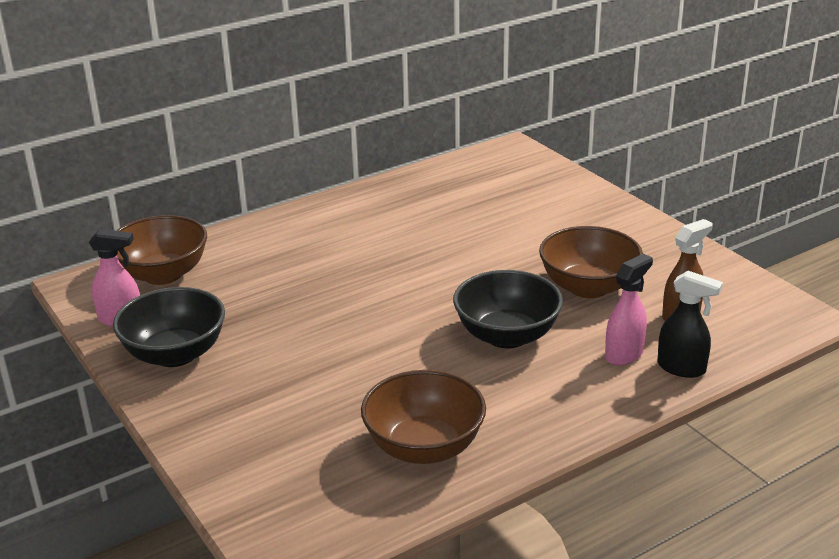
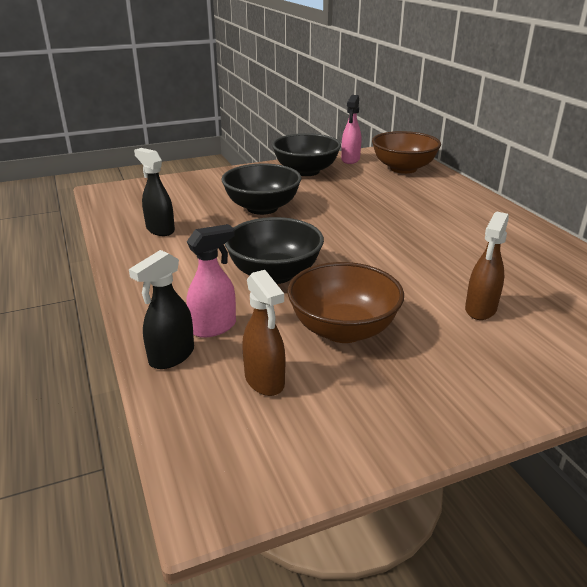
camera: 100 degrees right, 0 degrees up
(328, 372) = (262, 208): none -> black bowl
(424, 447) = (160, 230): brown bowl -> black spray bottle
(521, 227) = (480, 309): none -> brown spray bottle
(624, 354) = (214, 327): pink spray bottle -> pink spray bottle turned 90 degrees counterclockwise

